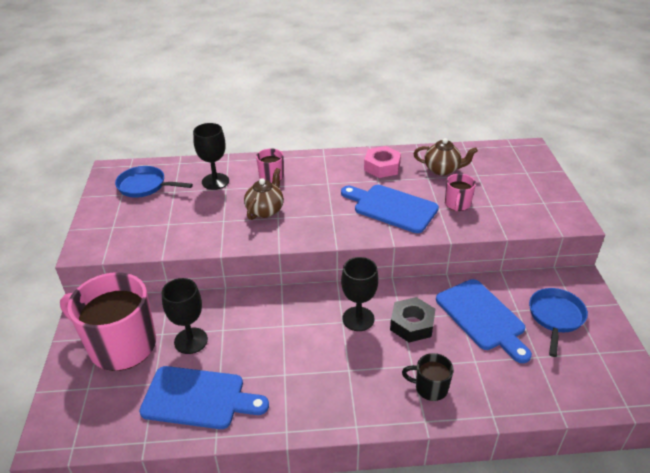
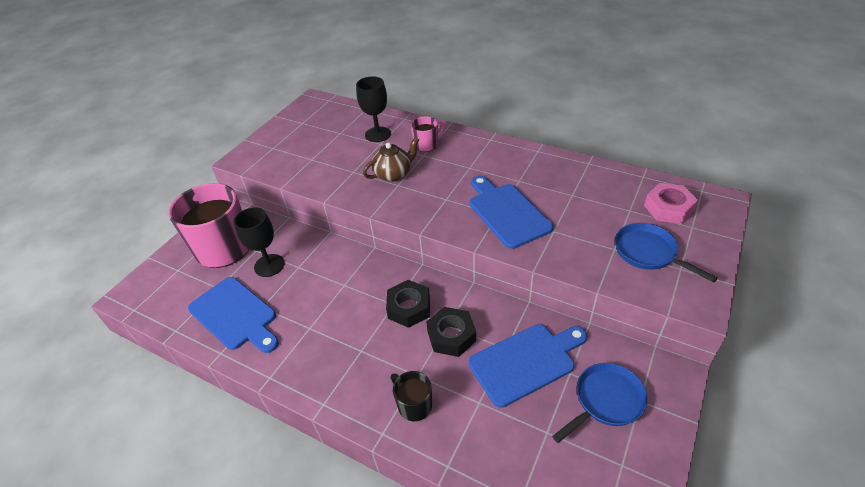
camera: 35 degrees right, 5 degrees up
(145, 186) = (323, 121): blue pan -> blue pan (648, 253)
(358, 319) = (409, 308): black goblet -> black nut
(382, 167) = (535, 168): pink nut -> pink nut (668, 208)
(442, 169) = (595, 191): brown teapot -> none
(457, 204) = (577, 234): pink mug -> none
(482, 317) = (525, 362): blue cutting board -> blue cutting board turned 120 degrees counterclockwise

